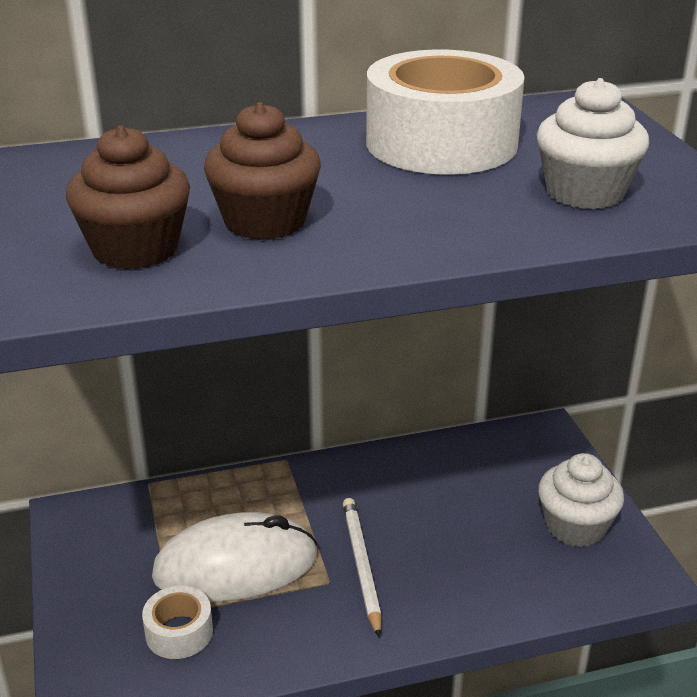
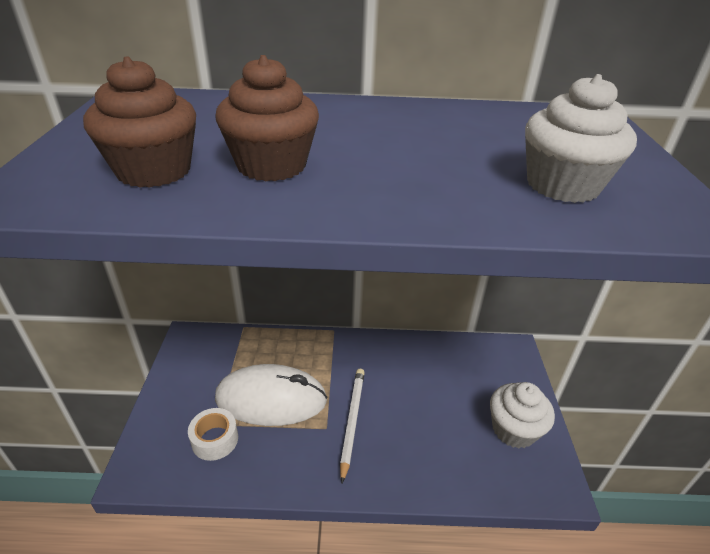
camera: 15 degrees right, 5 degrees up
(441, 143) = (455, 127): white tape -> none

